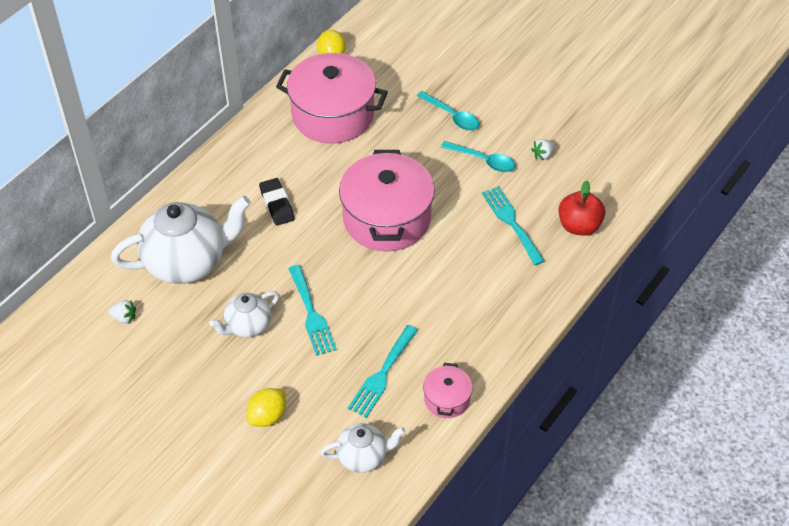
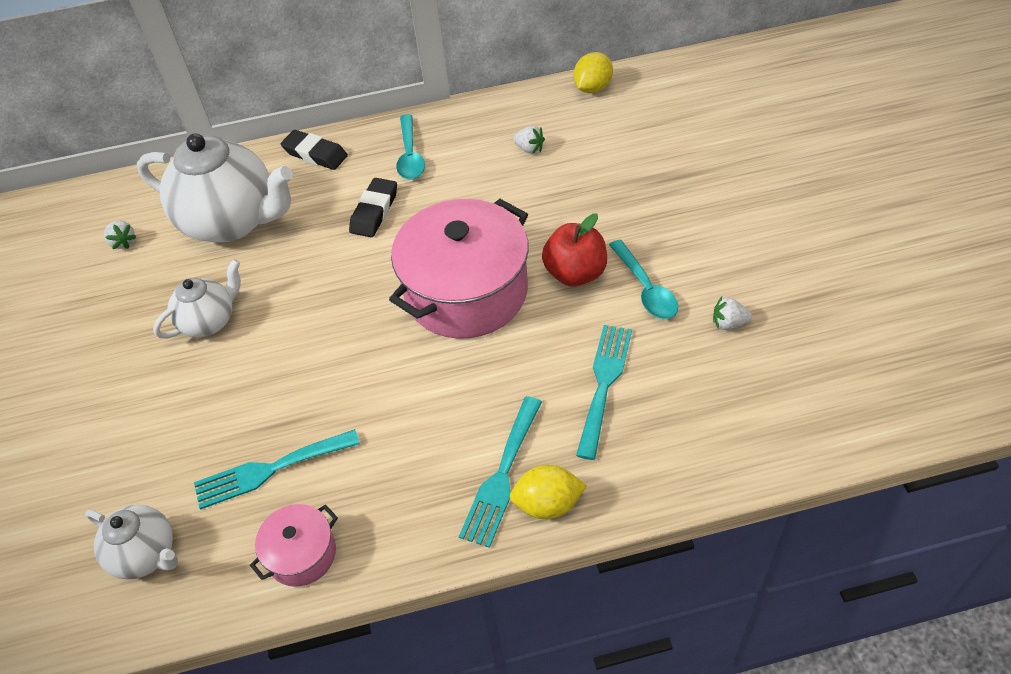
camera: 45 degrees right, 0 degrees up
(192, 191) = (315, 154): none -> black eraser
(247, 326) = (209, 321): white teapot -> white teapot turned 135 degrees clockwise
(268, 416) = (118, 433): yellow lemon -> yellow lemon (548, 504)
(311, 314) = (279, 349): turquoise fork -> turquoise fork (501, 476)
(333, 115) = (529, 149): pink pot -> white strawberry
(452, 116) = (660, 217): turquoise spoon -> turquoise spoon (410, 155)
(579, 226) = (687, 442): red apple -> red apple (575, 273)

